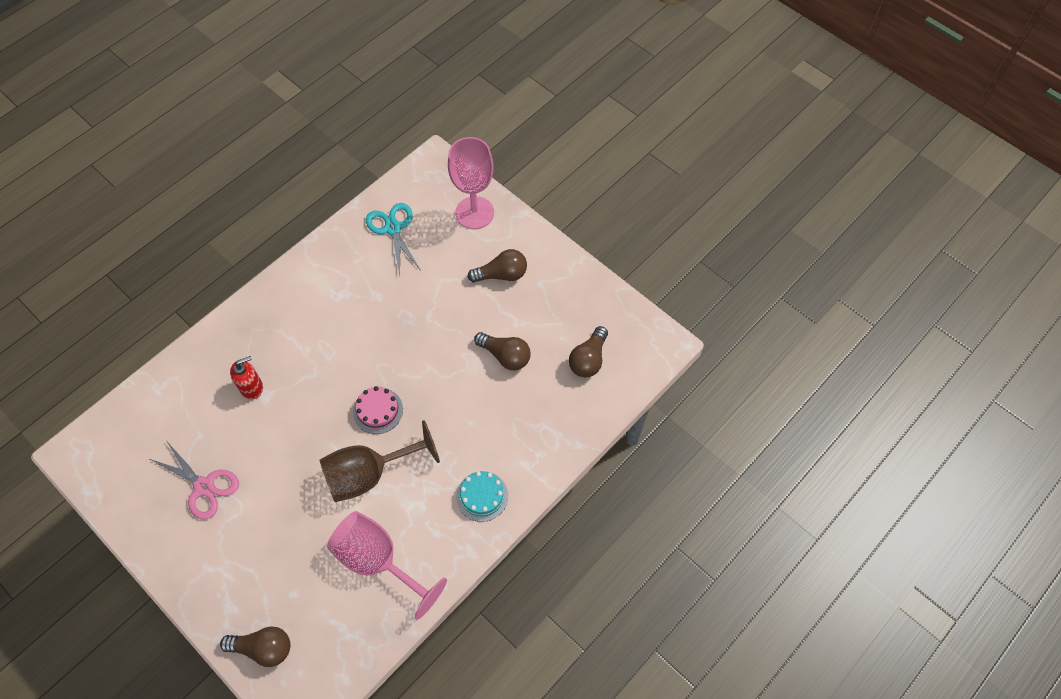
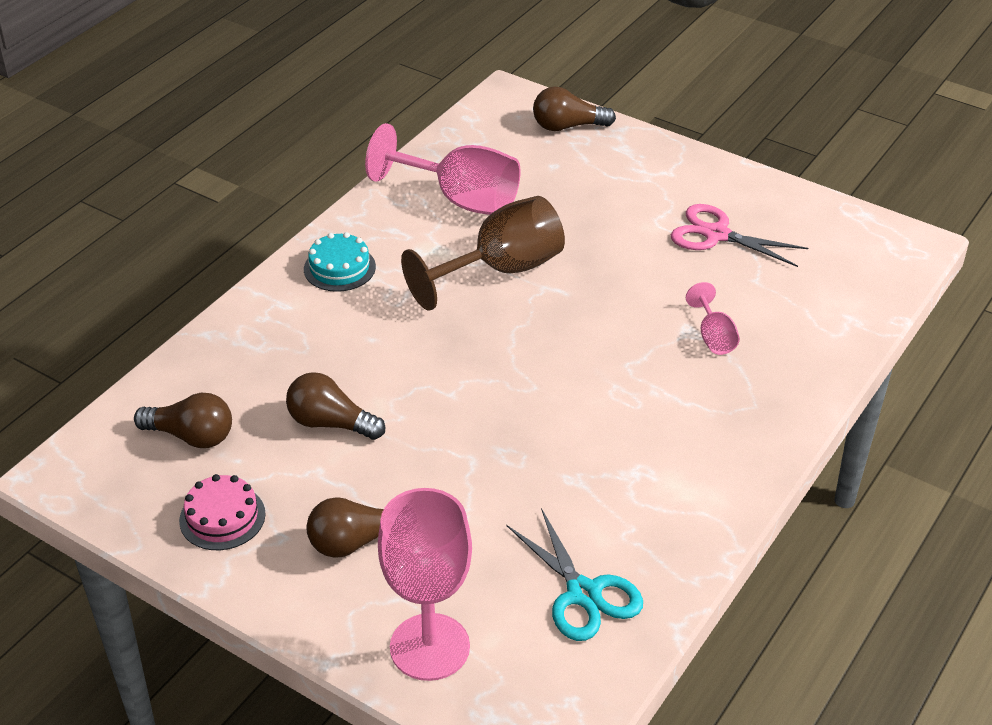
camera: 170 degrees right, 20 degrees down
(252, 387) = (713, 337): red soap dispenser -> pink goblet
(378, 410) = (513, 335): pink cake -> pink cake (222, 517)
(588, 359) = (191, 436): brown light bulb -> brown light bulb turned 90 degrees clockwise

